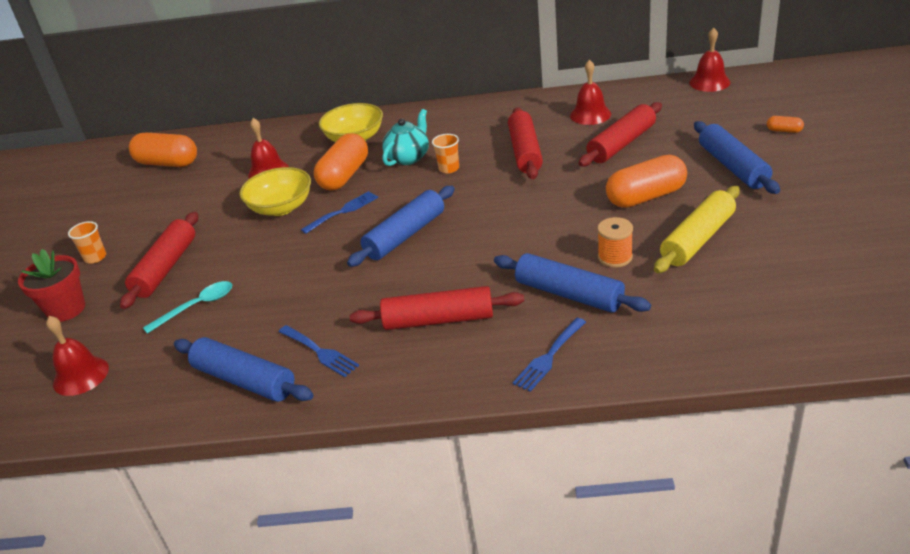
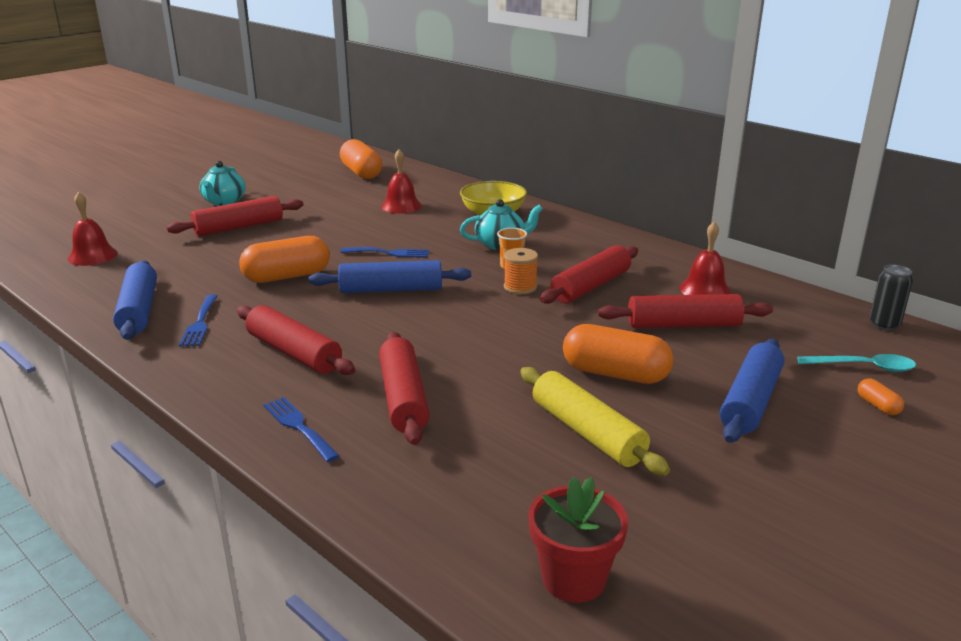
camera: 40 degrees right, 10 degrees down
(66, 309) = (158, 220): red flower pot -> red flower pot (573, 579)
(95, 257) = (224, 202): orange cup -> turquoise teapot
(196, 307) = (206, 256): turquoise spoon -> turquoise spoon (863, 367)
(281, 207) = (362, 230): yellow bowl -> none
(344, 176) = (437, 233): orange capsule -> orange capsule (287, 277)
(549, 357) = (298, 426): blue fork -> blue fork turned 60 degrees clockwise
(569, 294) = (404, 398): blue rolling pin -> red rolling pin
(615, 257) = (491, 398): orange spool -> orange spool (520, 287)
(698, 239) = (587, 433): yellow rolling pin -> yellow rolling pin turned 60 degrees clockwise
(709, 82) = (884, 325): red bell -> black can

